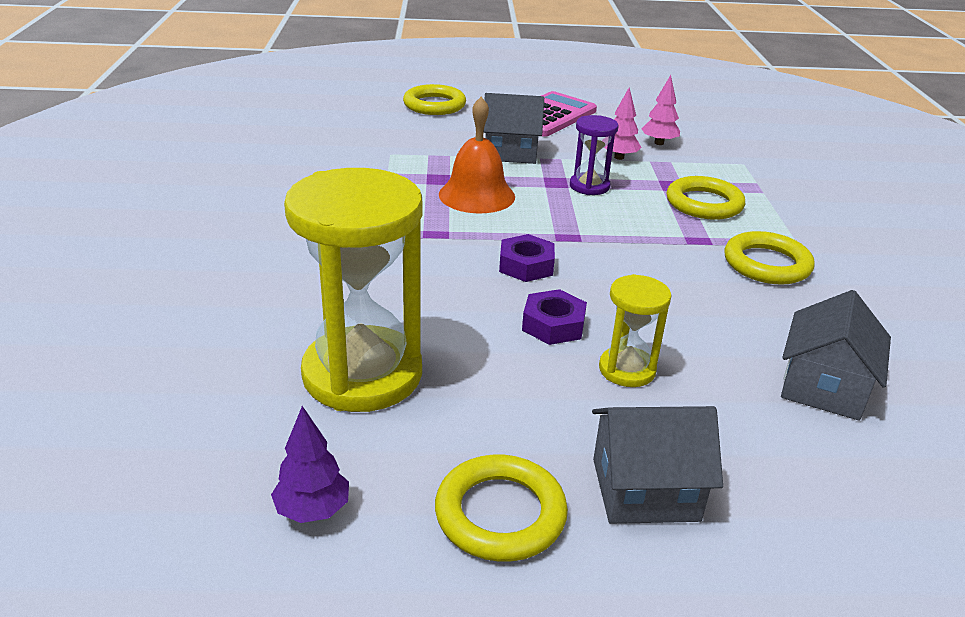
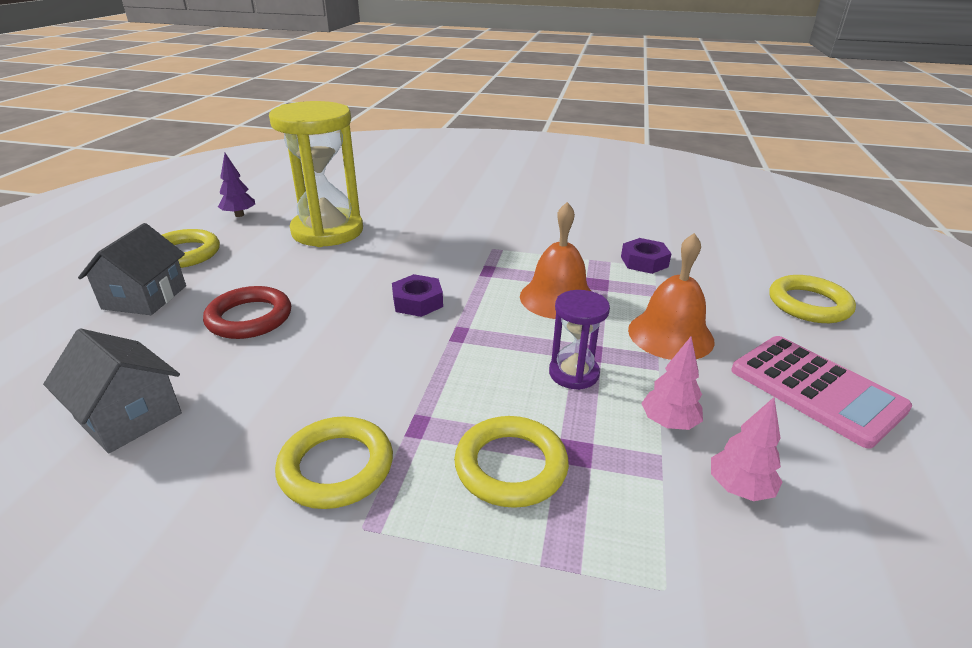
camera: 105 degrees right, 0 degrees up
(510, 152) = (670, 335): grey house -> orange bell
(553, 325) = (327, 298): purple nut -> purple nut (644, 262)
(627, 370) = (249, 318): yellow hourglass -> red ring

